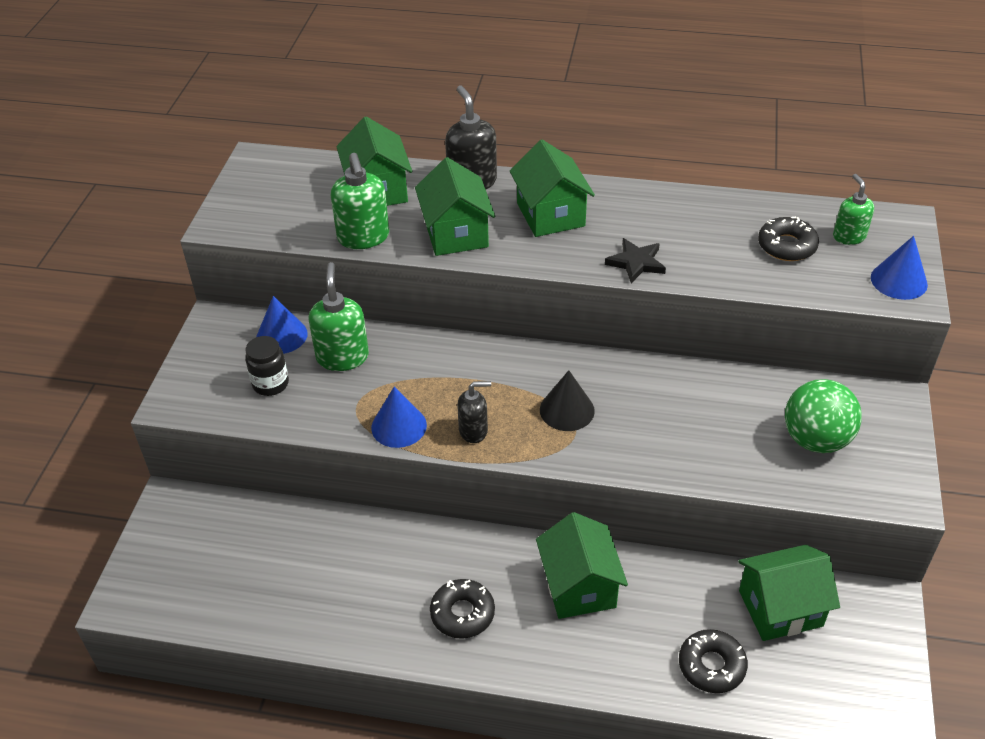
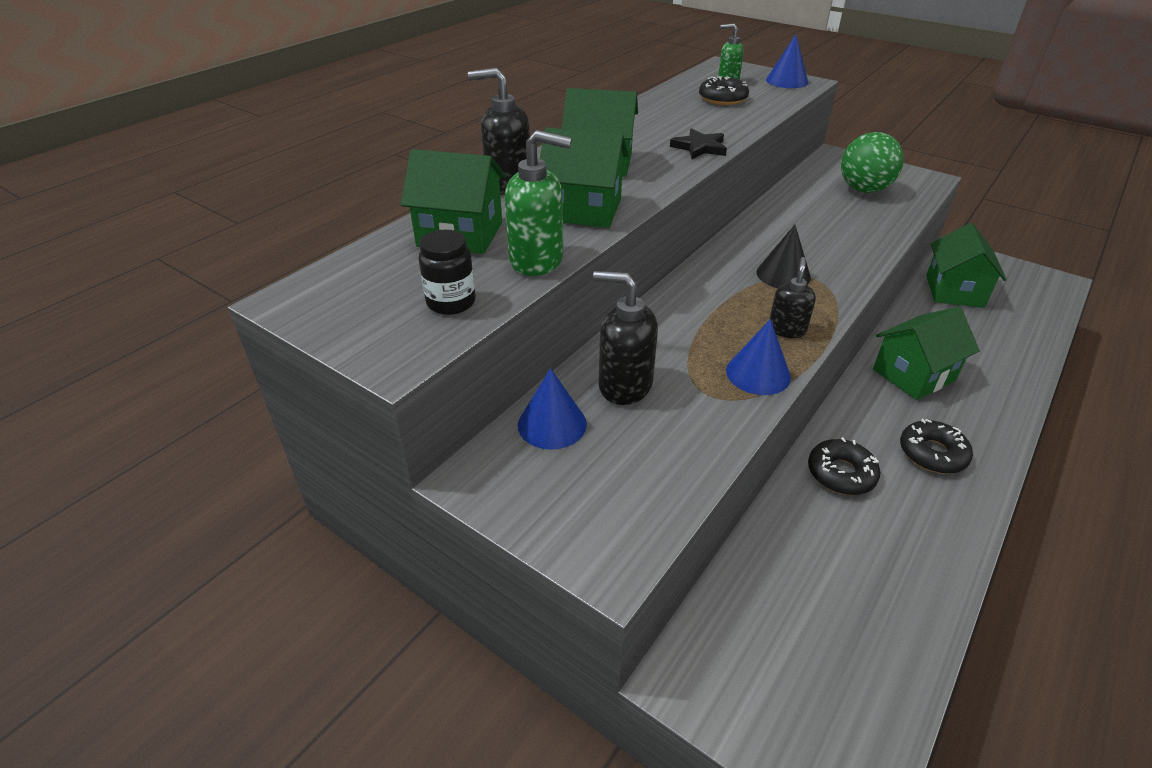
camera: 65 degrees left, 5 degrees down
(270, 384) = (633, 454): black jar -> black jar (451, 302)
(342, 357) = (624, 385): green soap dispenser -> black soap dispenser
(579, 586) = (913, 374): green house -> green house turned 45 degrees counterclockwise
(711, 666) = (1006, 336): black donut -> black donut (841, 473)

